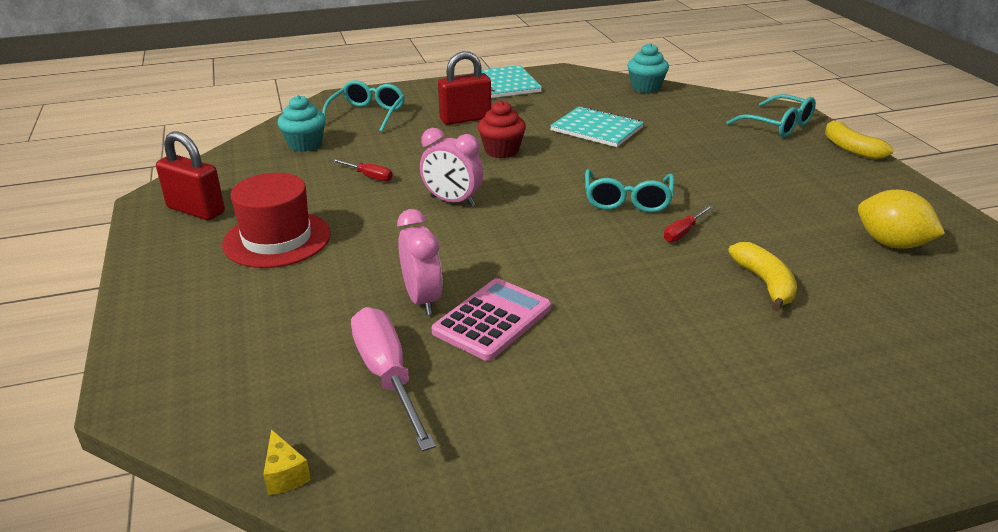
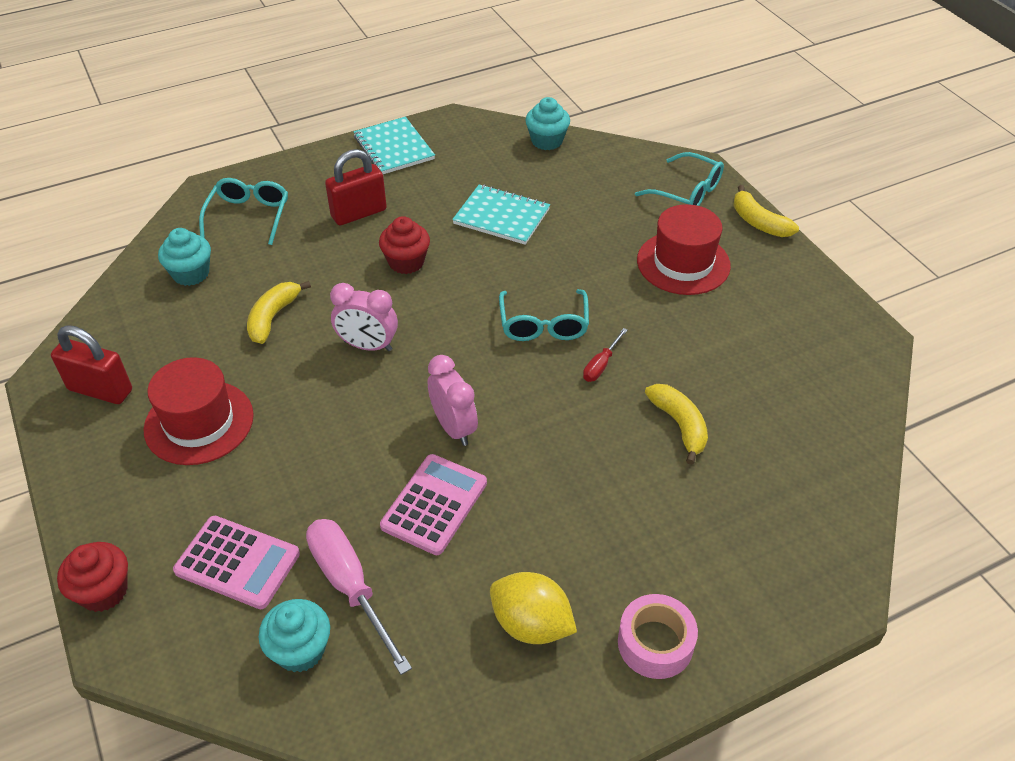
camera: 10 degrees left, 15 degrees up
(137, 353) = (104, 591): none -> red cupcake
(277, 344) = (237, 562): none -> pink calculator
(285, 475) = (284, 709): yellow cheese -> none
(319, 424) = (300, 650): none -> turquoise cupcake
(369, 176) = (273, 317): red screwdriver -> yellow banana
(422, 299) = (363, 487): pink clock -> pink clock (454, 428)
(728, 466) = (655, 643): none -> pink tape
(773, 170) = (683, 263): none -> red hat
(891, 244) = (793, 358): yellow lemon -> yellow lemon (531, 624)

